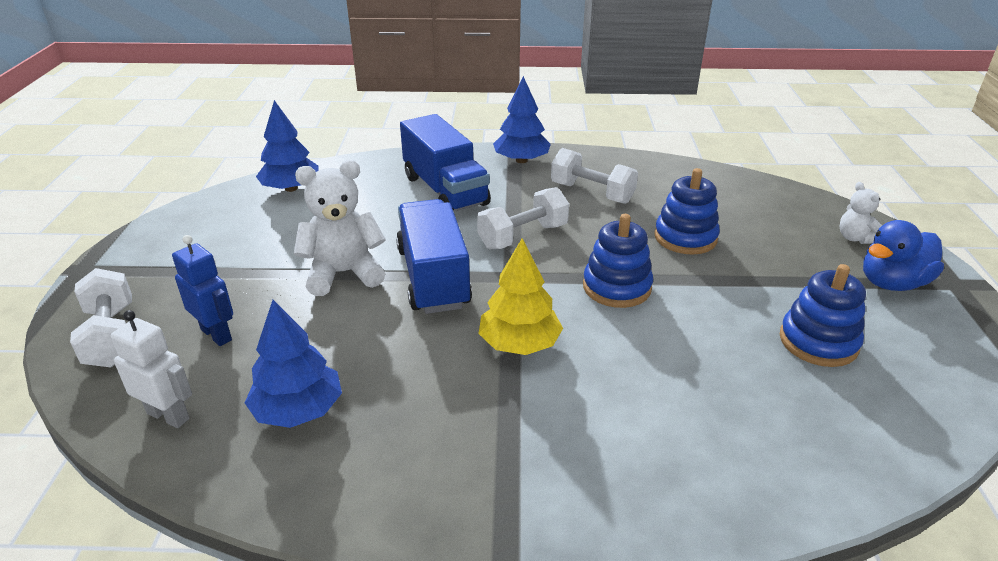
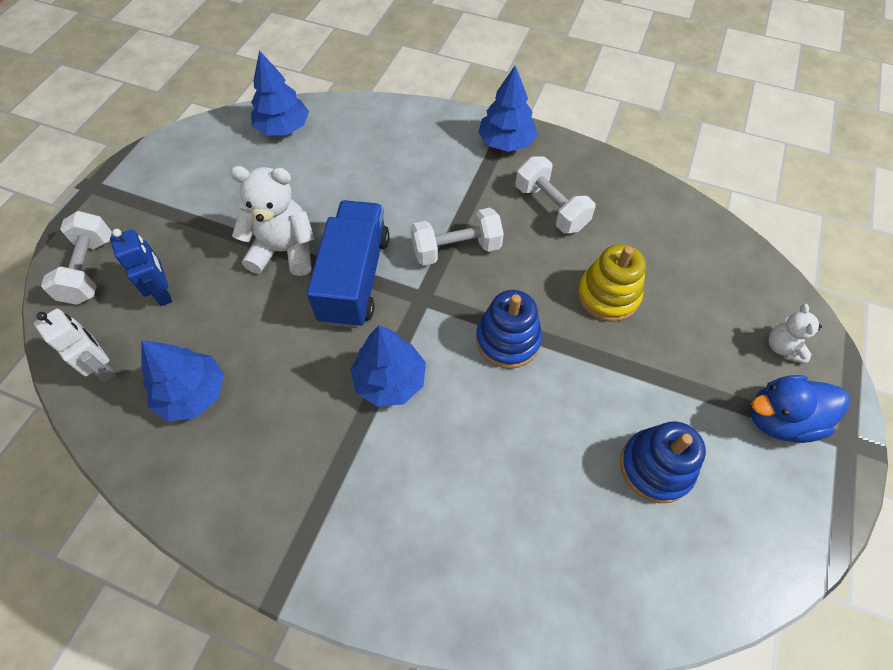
camera: 20 degrees right, 25 degrees up
(445, 190) = (415, 167): blue truck -> none
(519, 344) = (390, 380): yellow tree -> blue tree
(685, 237) = (608, 295): blue stacking toy -> yellow stacking toy

